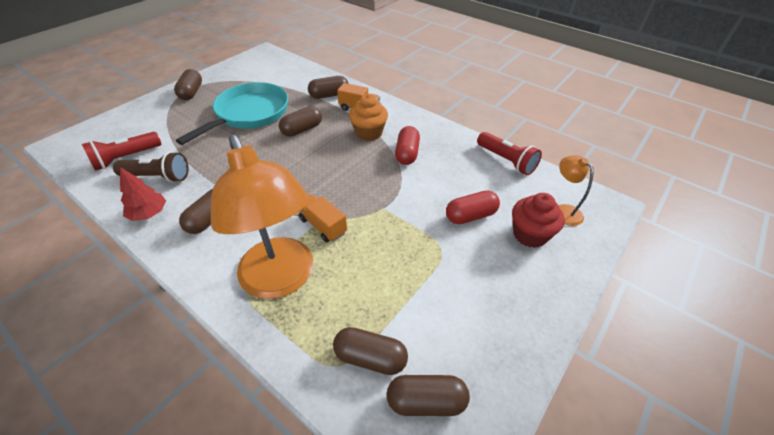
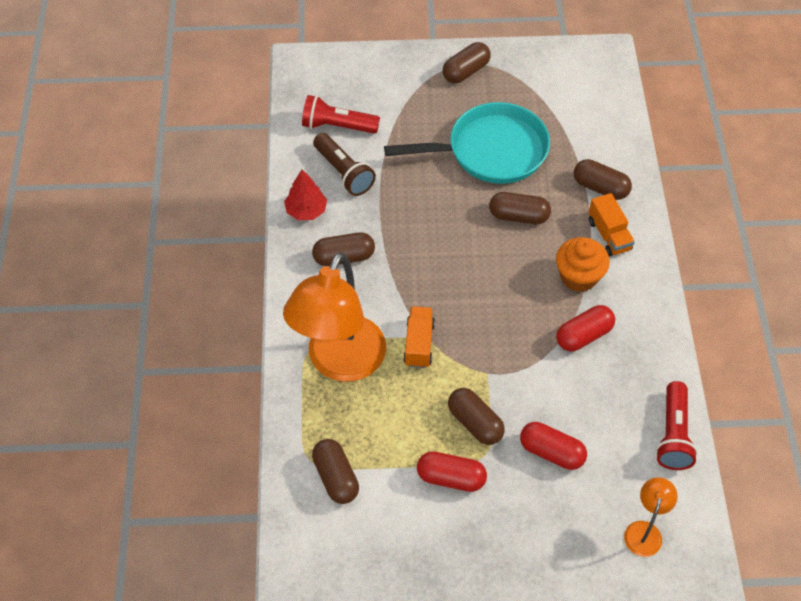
camera: 50 degrees right, 10 degrees up
(426, 401) = (337, 538): brown capsule -> brown capsule (475, 423)
(441, 280) = (451, 478): none -> red capsule
(530, 234) = (578, 518): red cupcake -> none

